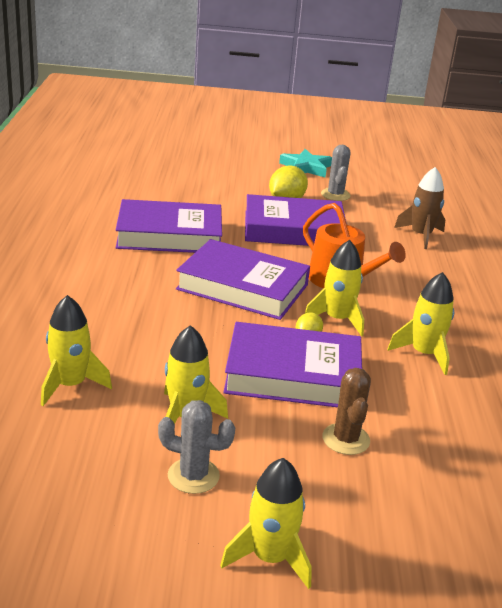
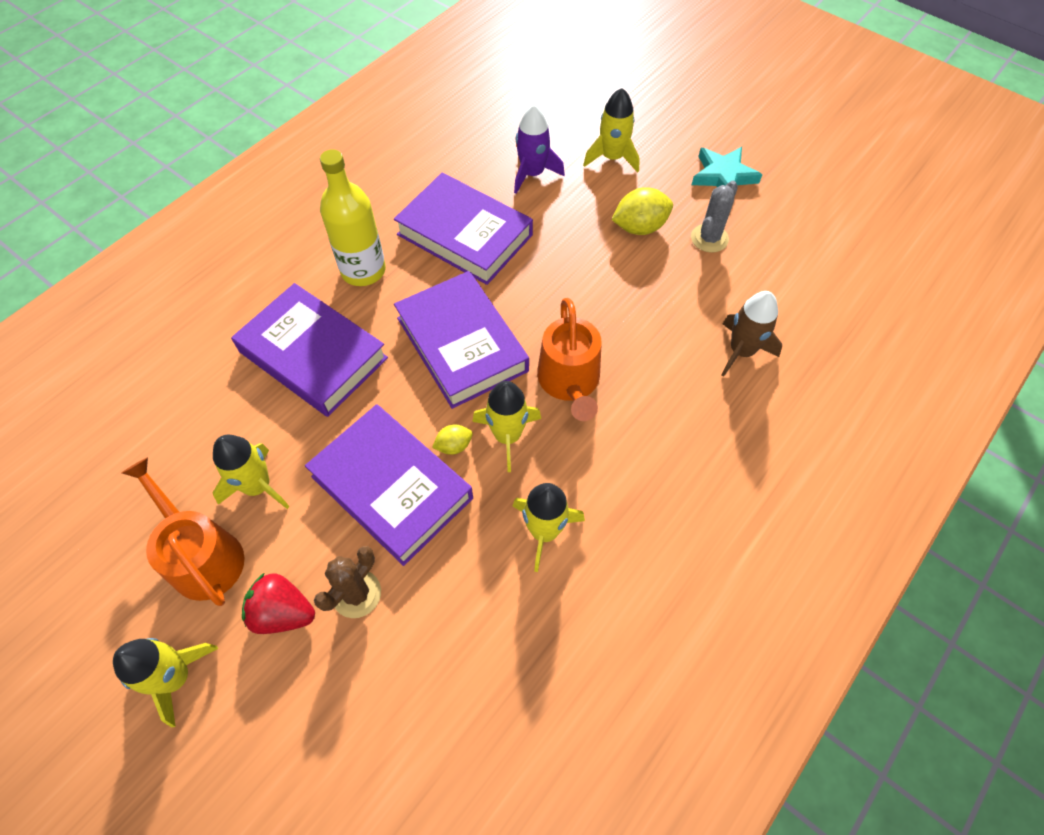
camera: 40 degrees right, 30 degrees up
(70, 385) = (208, 399): yellow rocket -> yellow rocket (612, 158)
(113, 273) = (363, 270): none -> yellow bottle
(179, 195) = (532, 174): none -> purple rocket
(193, 476) = (203, 556): grey cactus -> orange watering can
(293, 229) = (600, 278): purple book -> purple book (313, 355)
(305, 475) = (283, 612): none -> red strawberry

